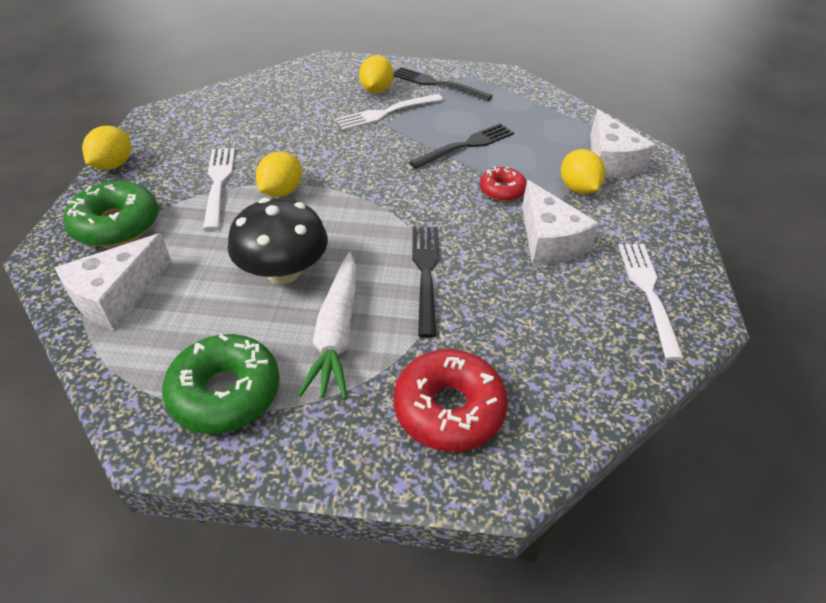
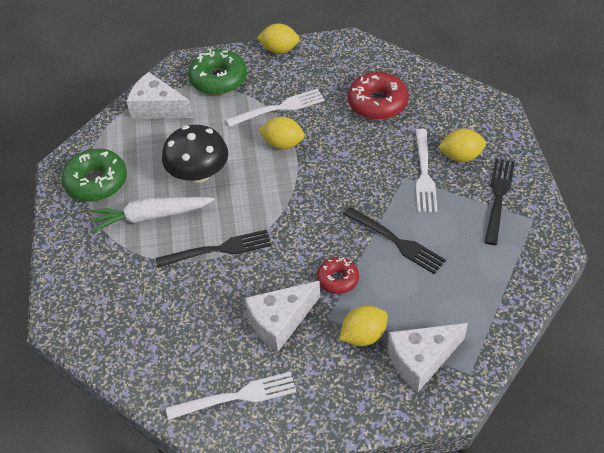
camera: 80 degrees right, 5 degrees up
(386, 113) = (424, 174): white fork -> white fork turned 135 degrees counterclockwise
(449, 408) = (102, 287): red donut -> red donut (377, 103)

